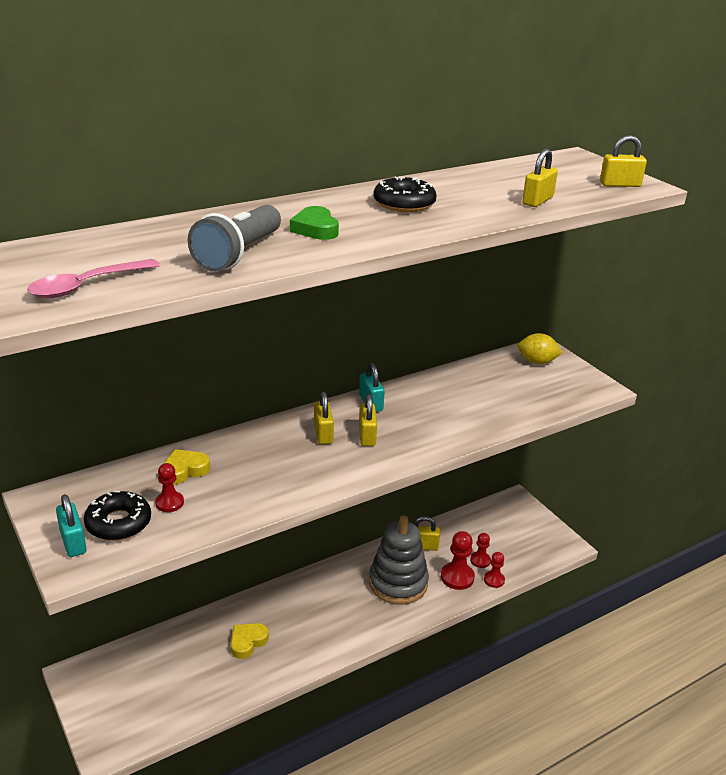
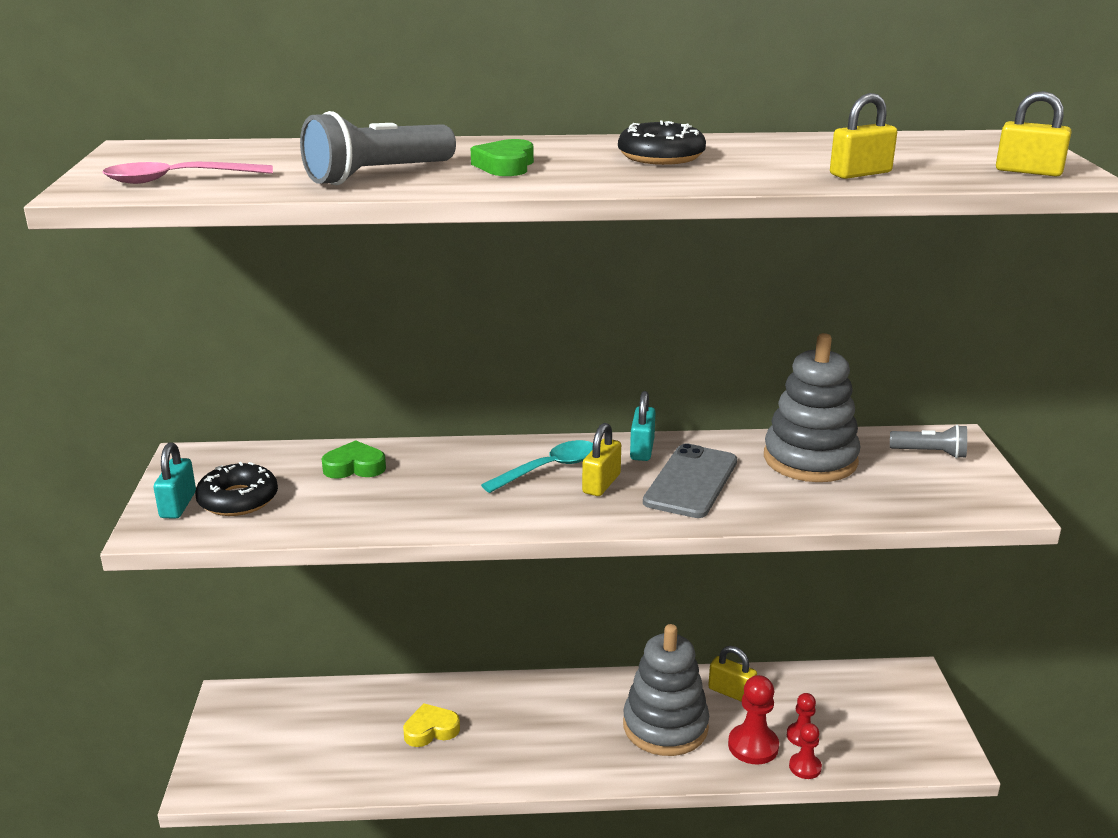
camera: 30 degrees right, 5 degrees down
(169, 503) = (307, 494): red pawn -> none
(184, 470) = (354, 467): yellow heart -> green heart
(323, 434) = (549, 468): yellow padlock -> turquoise spoon
(420, 419) = (691, 481): none -> grey phone
(476, 384) = (810, 459): none -> grey stacking toy
(537, 362) = (930, 453): yellow lemon -> grey flashlight

